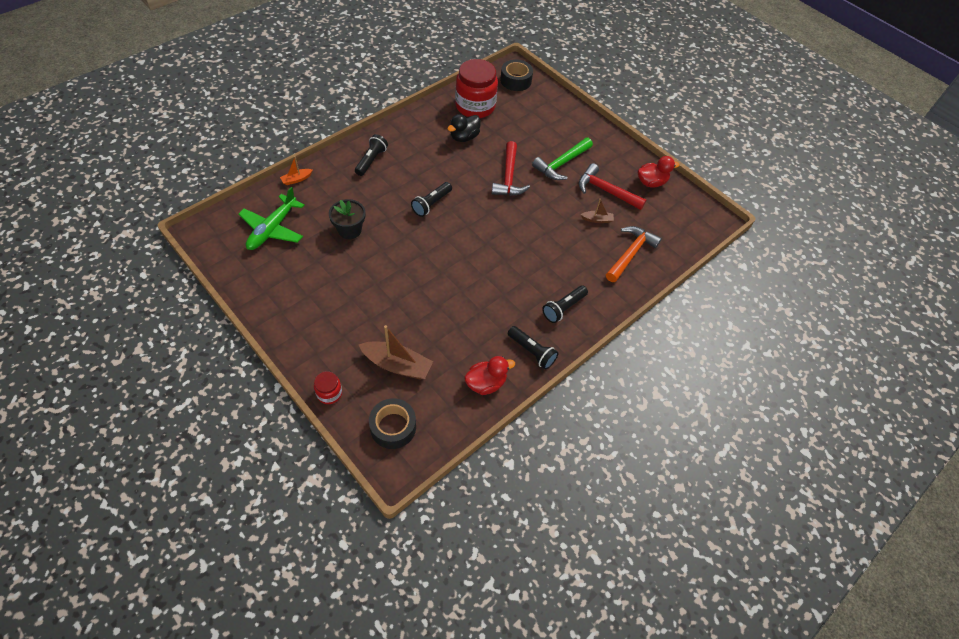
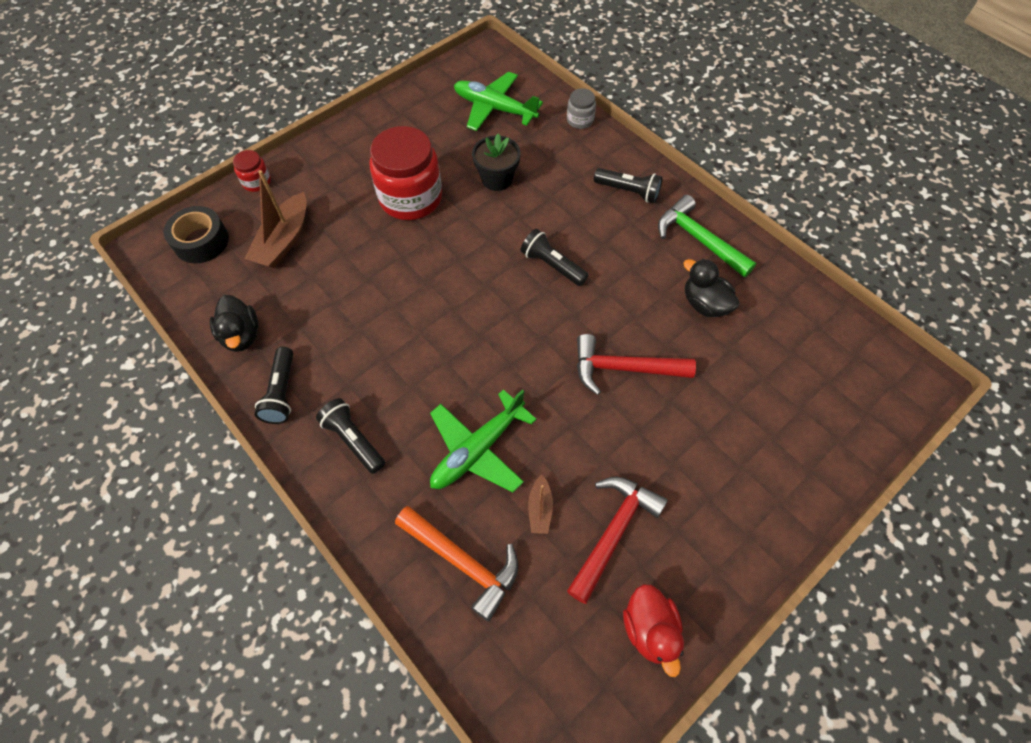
camera: 95 degrees right, 5 degrees up
(297, 179) = (580, 120): orange boat -> grey jar
(475, 106) = (786, 319): red jar -> red jar (410, 198)
(486, 383) = (241, 335): red duck -> black duck
(515, 80) = (880, 384): black tape -> none
(532, 352) = (282, 393): black flashlight -> black flashlight turned 45 degrees counterclockwise
(561, 164) = (671, 455): green hammer -> green hammer (698, 239)
(565, 246) = (477, 449): none -> green plane

